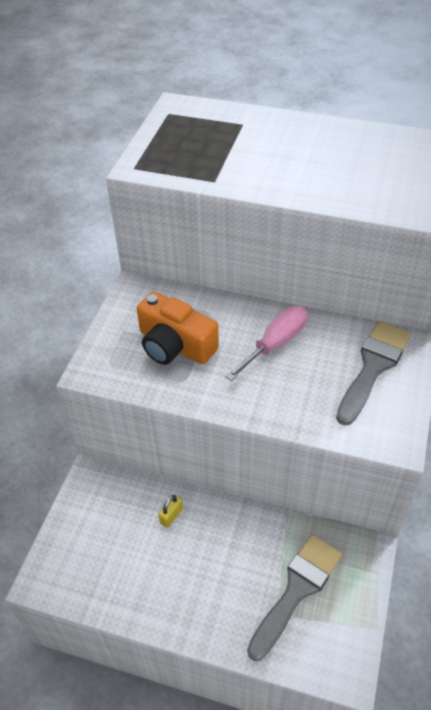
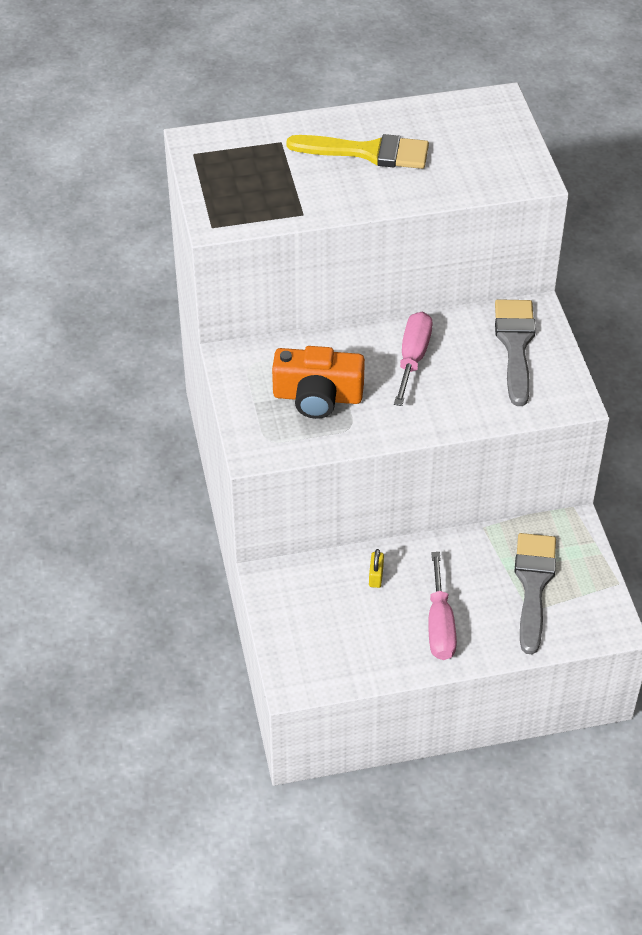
camera: 30 degrees left, 0 degrees up
(193, 587) = (440, 625): none -> pink screwdriver
(307, 151) = (368, 152): none -> yellow brush

